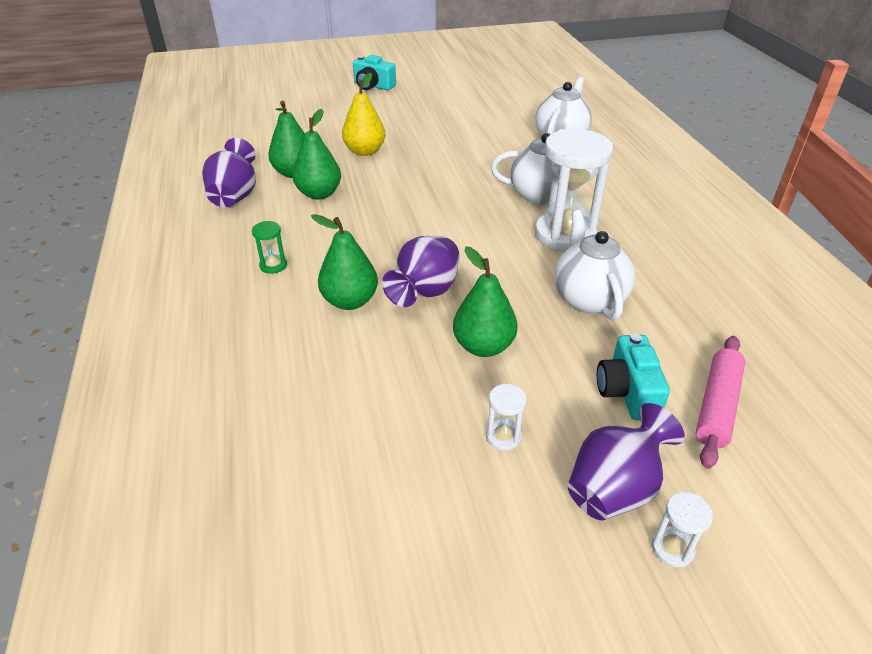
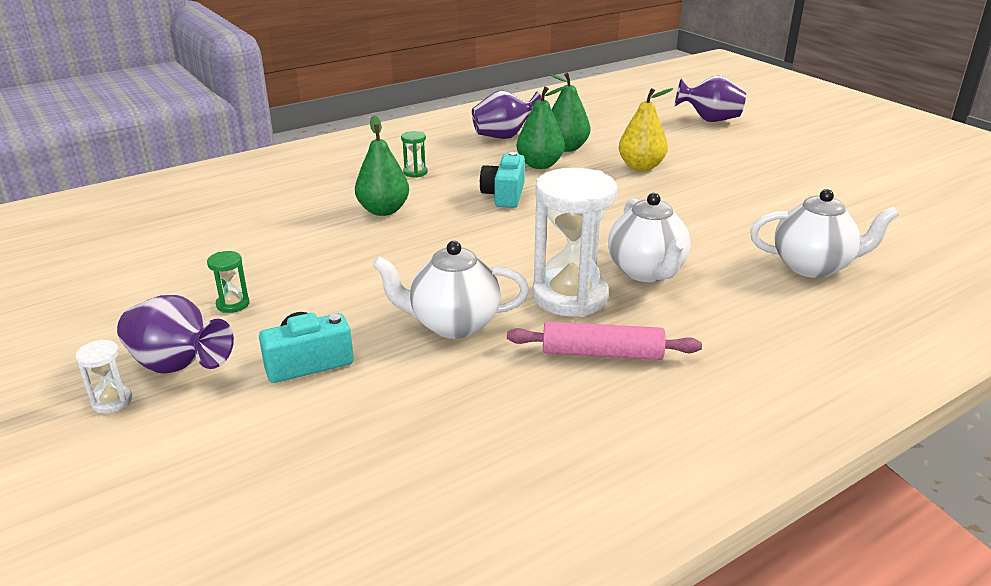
camera: 70 degrees right, 10 degrees down
(373, 86) = (795, 141): turquoise camera -> turquoise camera (504, 195)
(425, 292) = (415, 239): purple vase -> purple vase (710, 120)
(483, 346) = (347, 278): green pear -> none
(503, 436) = (233, 304): white hourglass -> green hourglass
(588, 298) = (453, 324): white teapot -> white teapot turned 150 degrees counterclockwise
(717, 406) = (301, 422): pink rolling pin -> pink rolling pin (602, 353)

